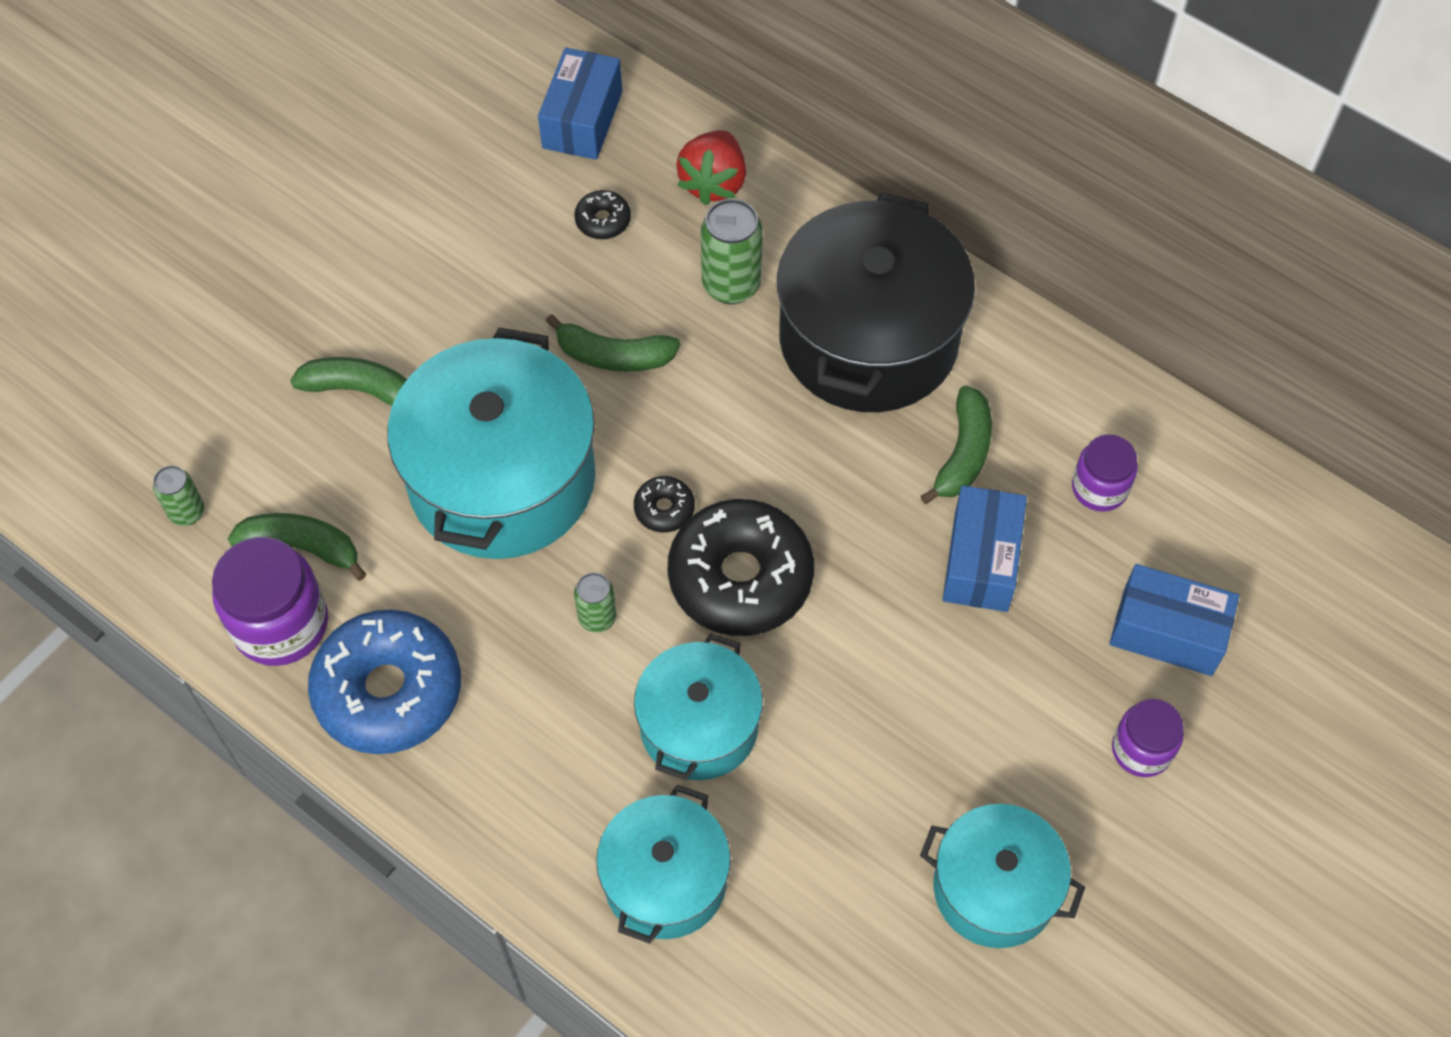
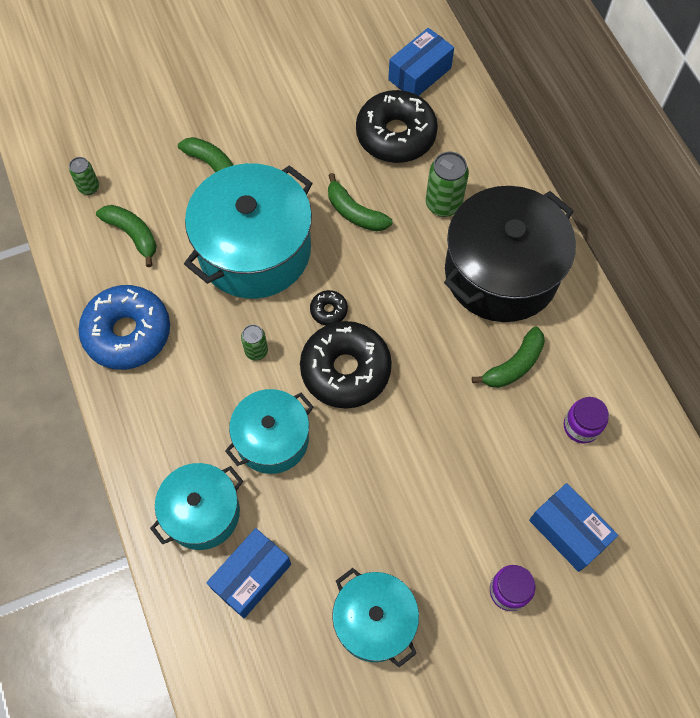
camera: 30 degrees right, 5 degrees up
(280, 624) = (97, 269): purple jar -> none
(603, 220) = (396, 135): black donut -> black donut, size x2.33
(713, 183) = (469, 142): red strawberry -> none
(981, 561) = (485, 432): blue box -> blue box (251, 576)

